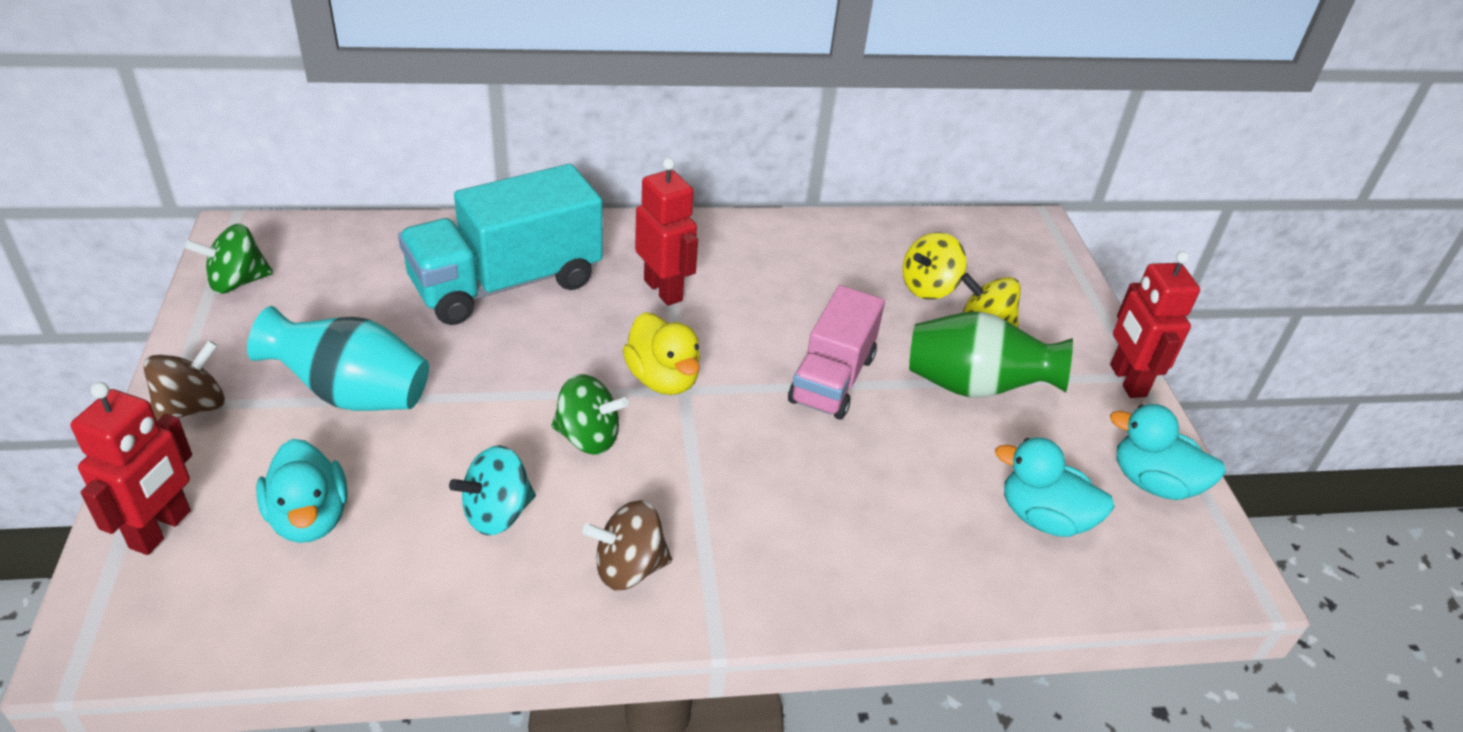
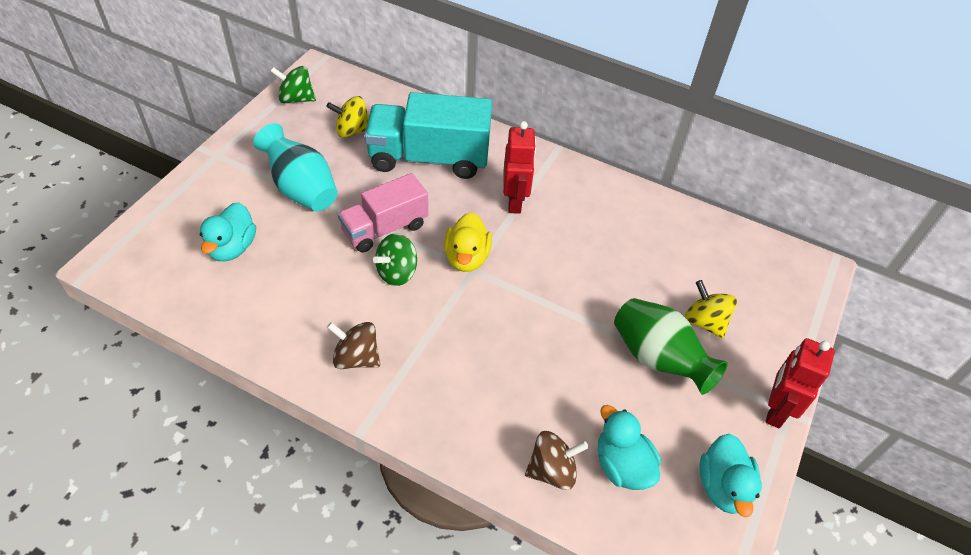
camera: 35 degrees right, 10 degrees up
(161, 530) = (168, 220): red robot -> none
(192, 407) = (226, 161): brown spinning top -> brown spinning top (552, 470)
(497, 513) = (317, 291): turquoise spinning top -> none
(588, 437) = (397, 272): green spinning top -> green spinning top turned 90 degrees clockwise
(832, 379) = (568, 307): pink truck -> pink truck (384, 228)
(928, 287) = (690, 277): yellow spinning top -> yellow spinning top (352, 130)
(1153, 483) = (723, 487): turquoise duck -> turquoise duck turned 150 degrees counterclockwise

